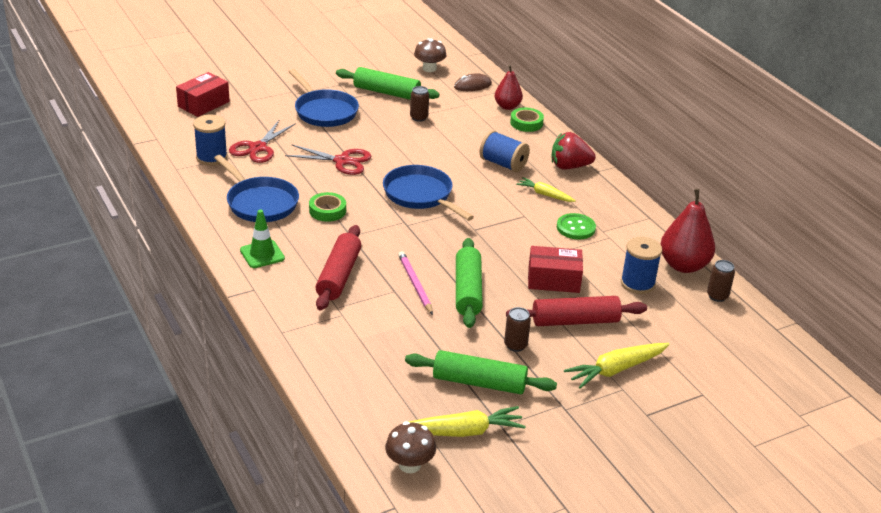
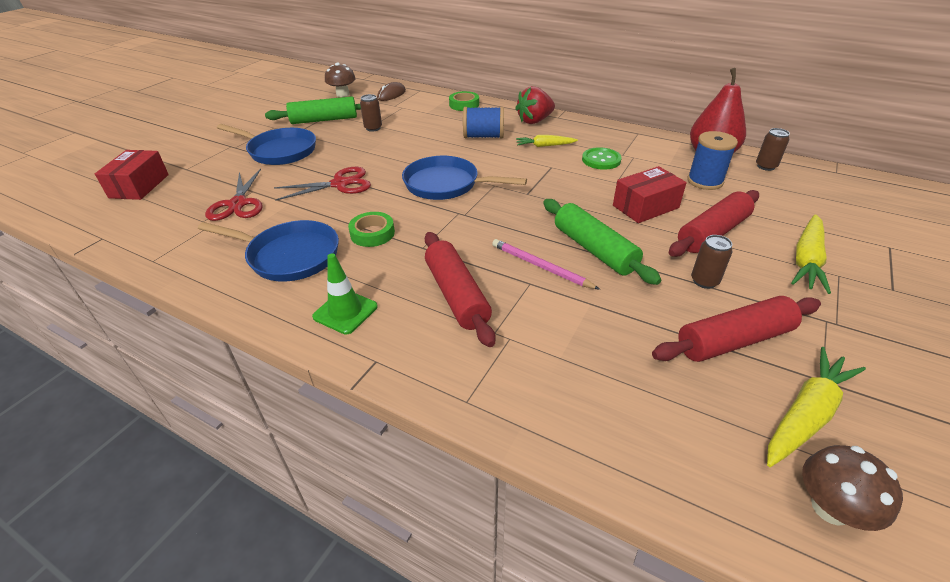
camera: 30 degrees left, 5 degrees up
(211, 157) = (190, 232): blue spool -> none
(479, 382) = (733, 340): green rolling pin -> red rolling pin
(507, 106) = (435, 99): red pear -> none

